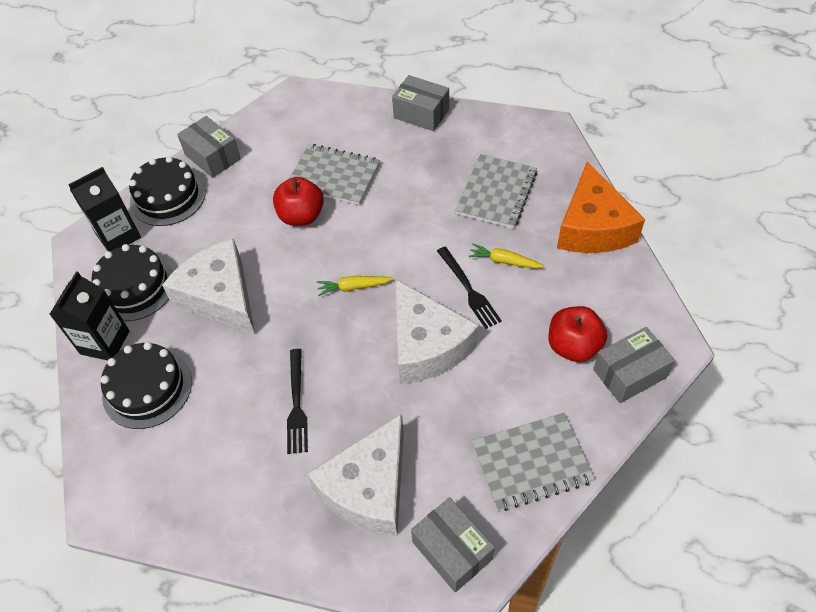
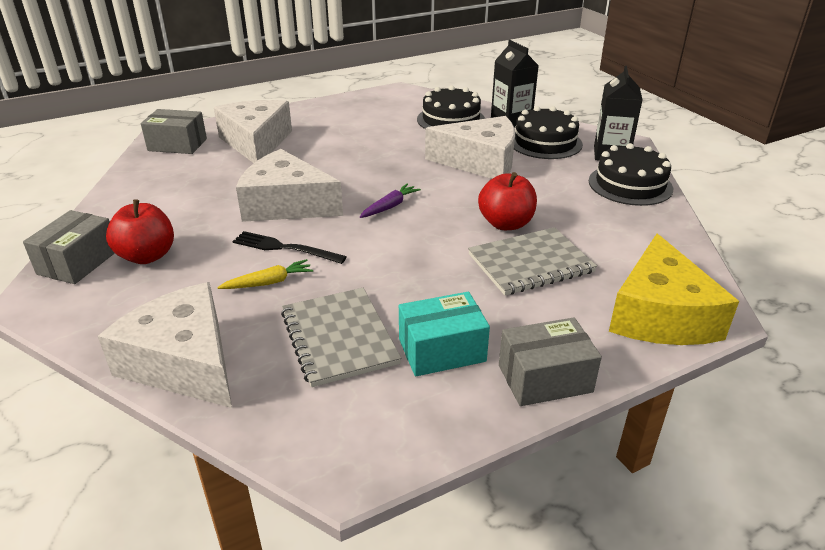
camera: 135 degrees right, 20 degrees down
(212, 157) = (659, 222): grey box -> none
(296, 404) = (347, 148): black fork -> none
(321, 108) = (660, 315): none -> yellow cheese
(353, 287) = (390, 206): yellow carrot -> purple carrot
(451, 154) = (442, 350): none -> turquoise box
(531, 462) = (145, 189): grey notebook -> none
(592, 227) = (184, 362): orange cheese -> white cheese

